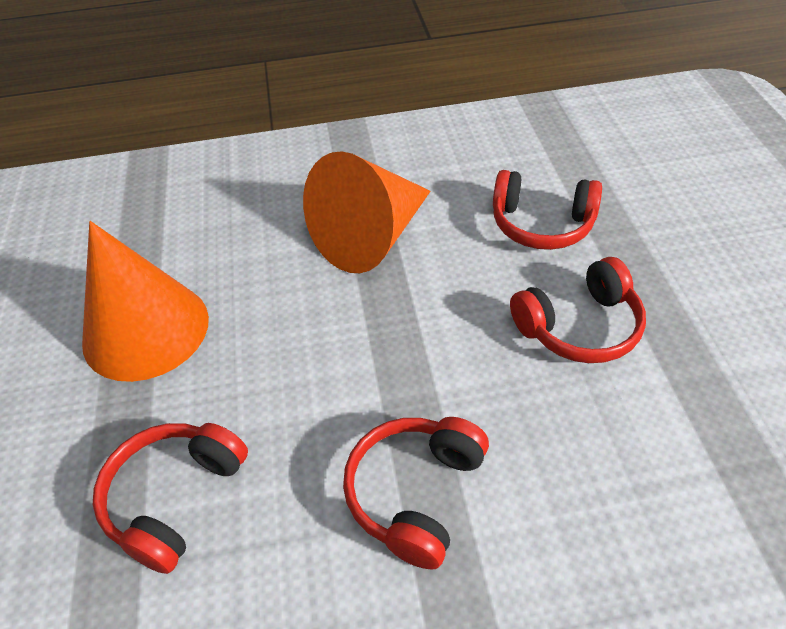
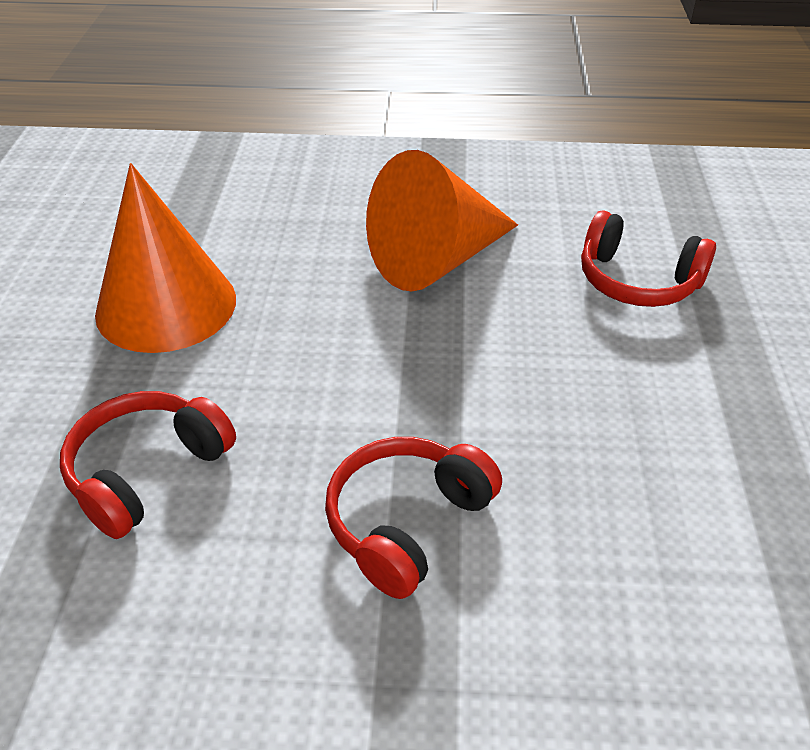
camera: 10 degrees right, 5 degrees down
(579, 327) = (649, 394): red headphones -> none

